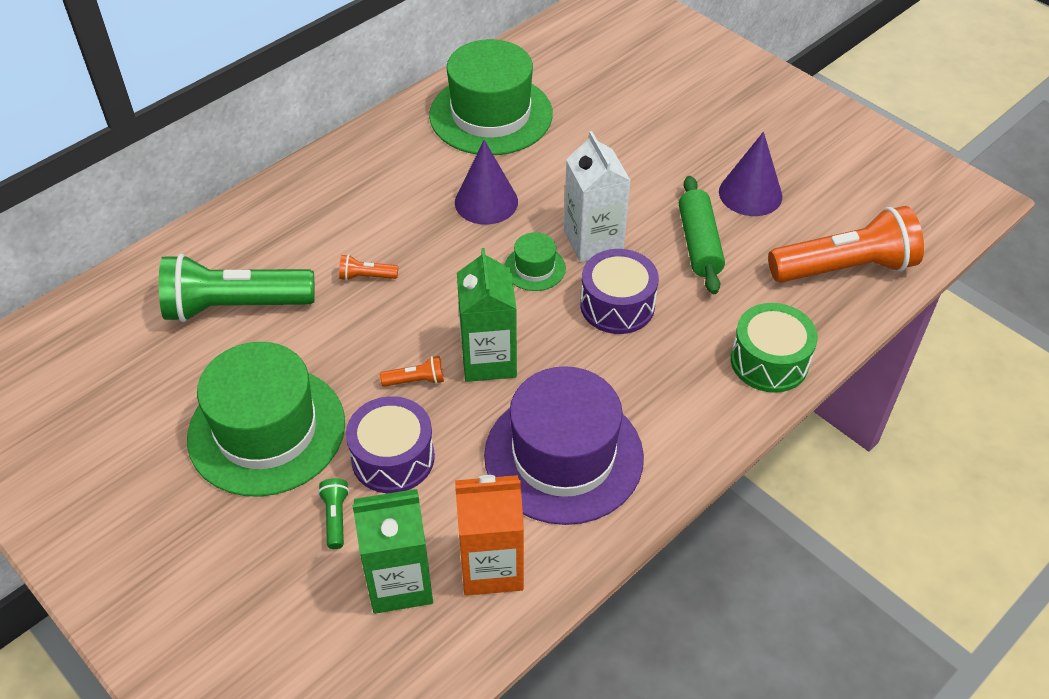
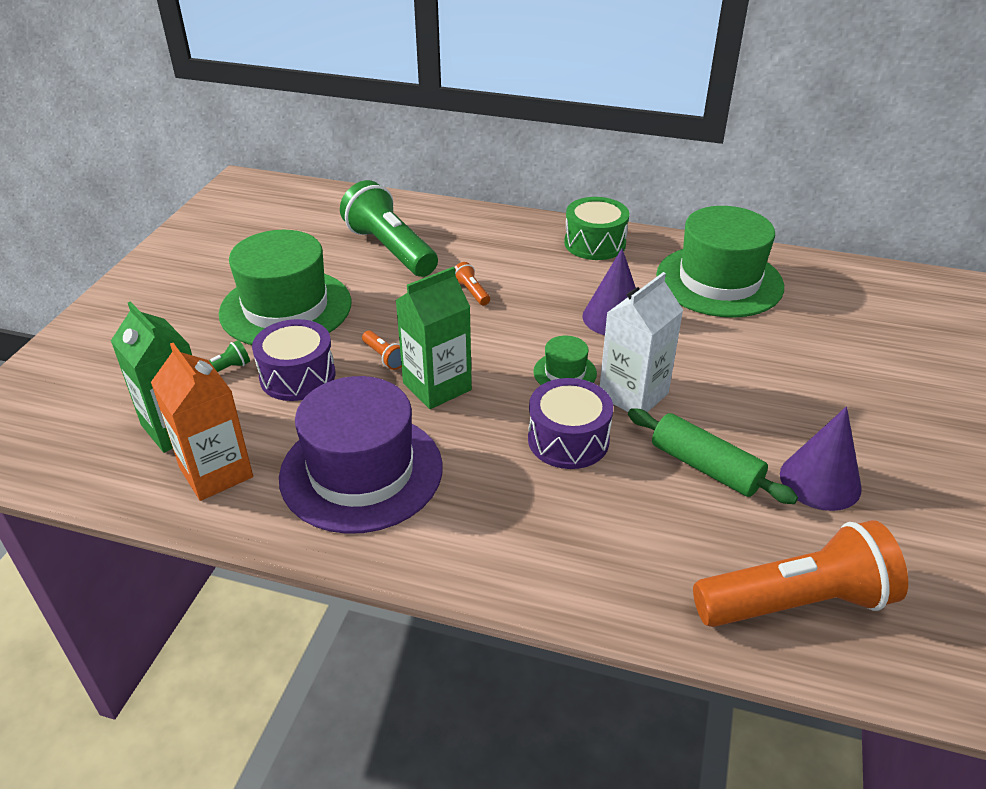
camera: 60 degrees right, 10 degrees down
(699, 243) = (705, 467): green rolling pin -> green rolling pin turned 75 degrees clockwise
(769, 361) = (593, 581): green drum -> green drum (595, 243)
(844, 268) = (796, 602): orange flashlight -> orange flashlight turned 60 degrees counterclockwise

